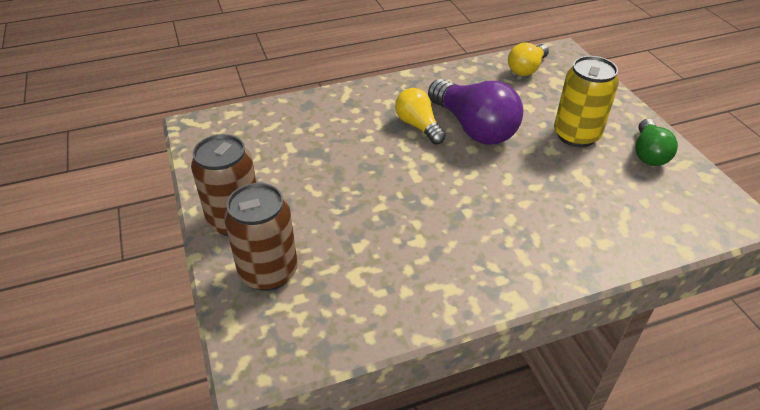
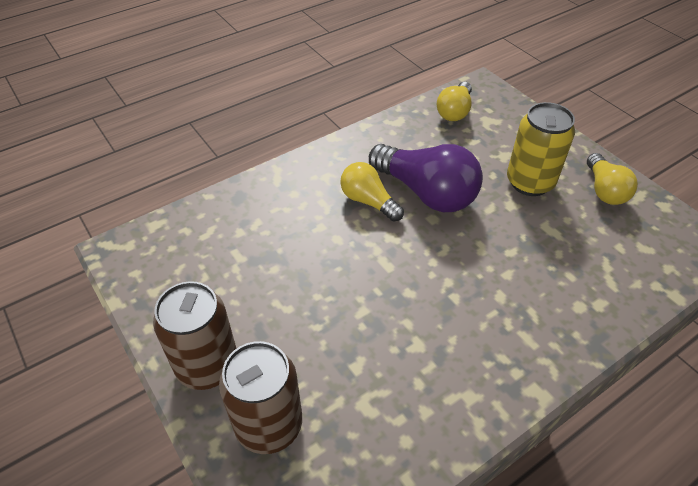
camera: 15 degrees left, 5 degrees up
(648, 153) = (604, 190): green light bulb -> yellow light bulb

